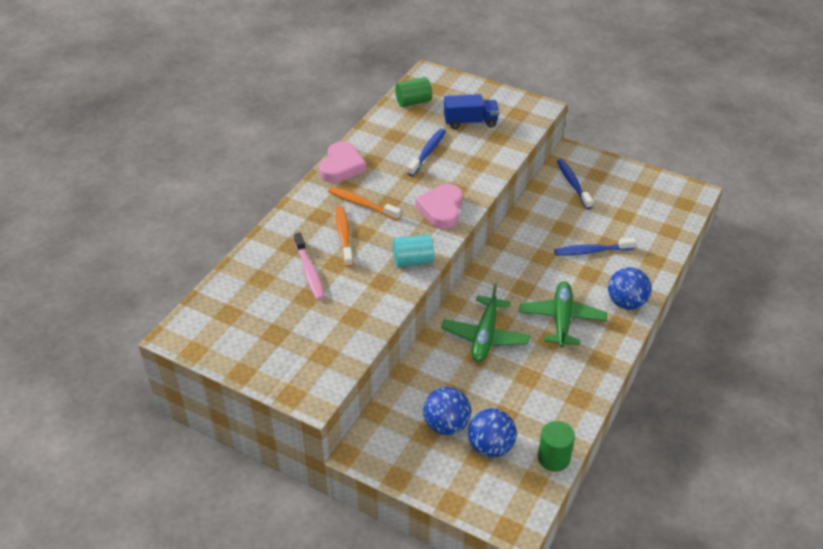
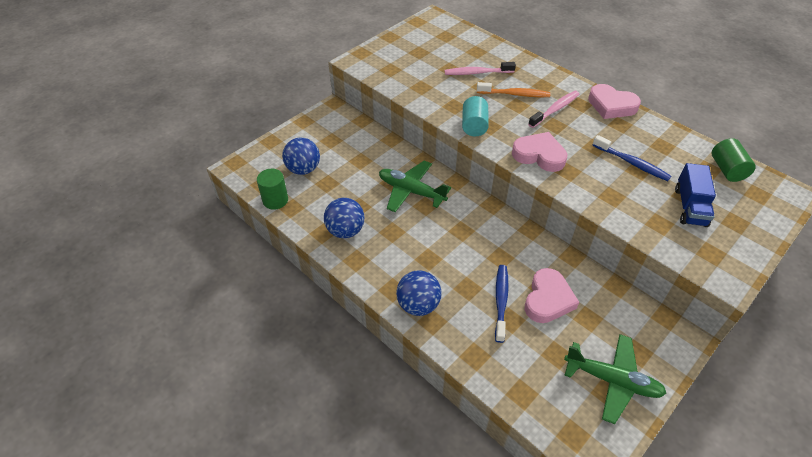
camera: 105 degrees right, 5 degrees up
(362, 204) = (555, 109): orange toothbrush -> pink toothbrush
(446, 425) = (333, 151): blue ball -> blue ball (345, 231)
(561, 319) = (413, 247): green plane -> green plane (612, 380)
(573, 184) = (620, 321): blue toothbrush -> none
(574, 223) = (548, 299): none -> pink heart

